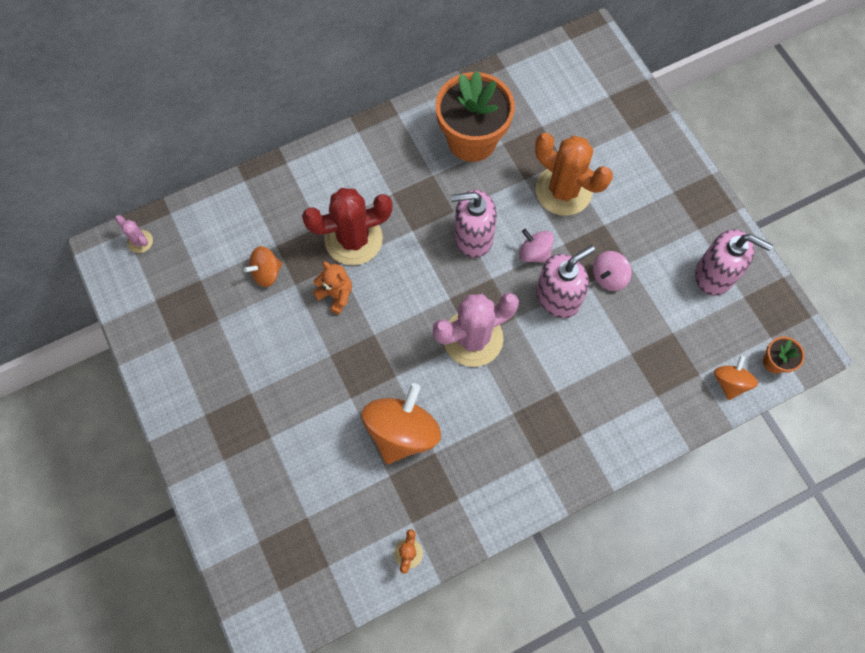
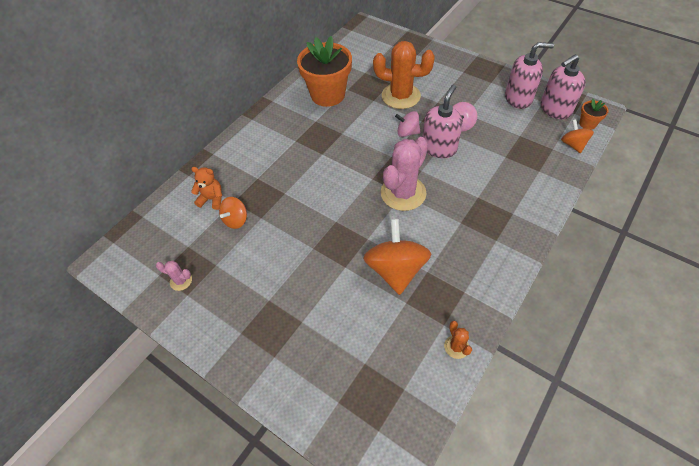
camera: 25 degrees left, 15 degrees down
(140, 241) = (127, 243): pink cactus -> pink cactus (181, 281)
(336, 294) = (294, 210): orange teddy bear -> orange teddy bear (212, 199)
(353, 239) = (286, 175): red cactus -> none
(473, 237) = (363, 140): pink soap dispenser -> pink soap dispenser (555, 109)

